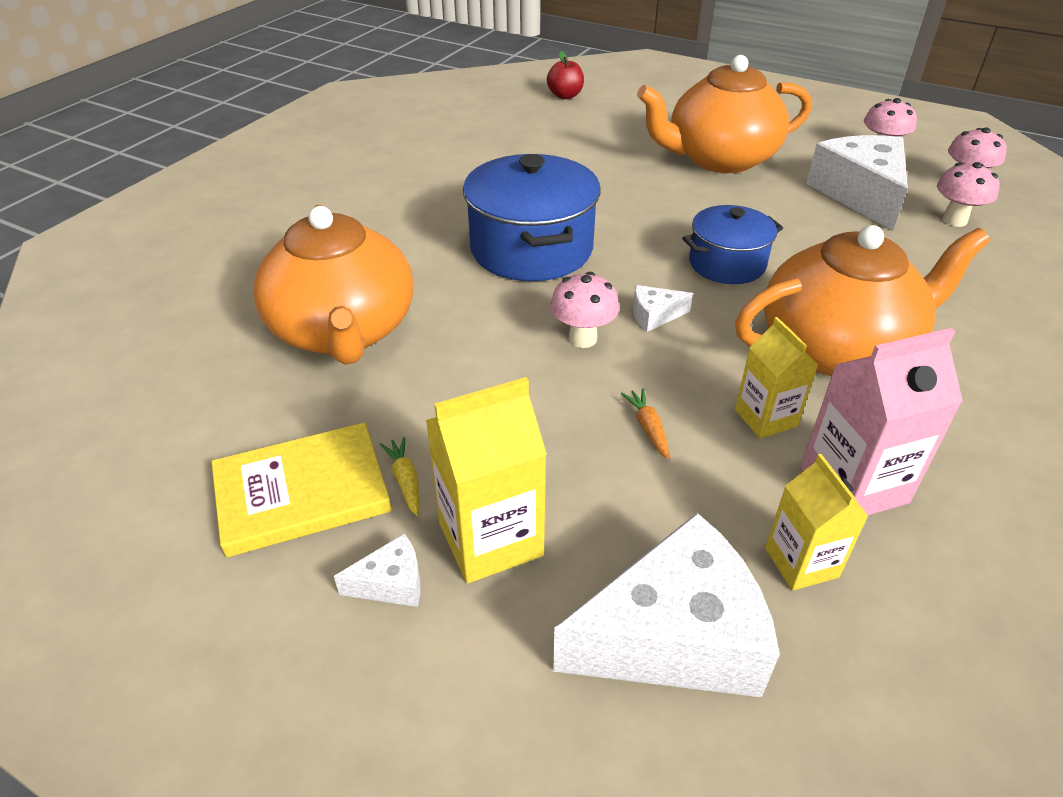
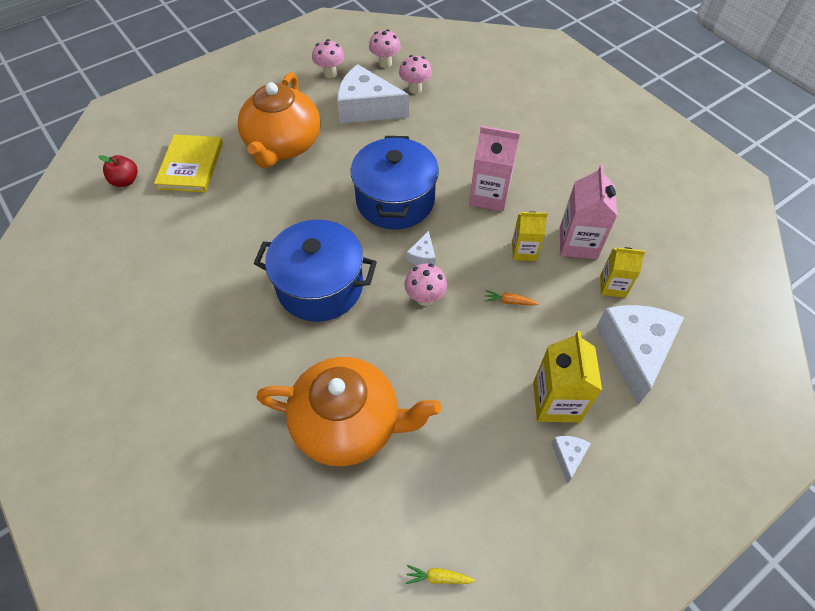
camera: 65 degrees left, 15 degrees up
(302, 492) = (487, 485): yellow book -> yellow book (190, 165)
(405, 480) = (500, 428): yellow carrot -> yellow carrot (438, 577)
(727, 264) = (395, 200): blue pot -> blue pot, size x1.65
(837, 348) = (489, 195): orange teapot -> pink carton

